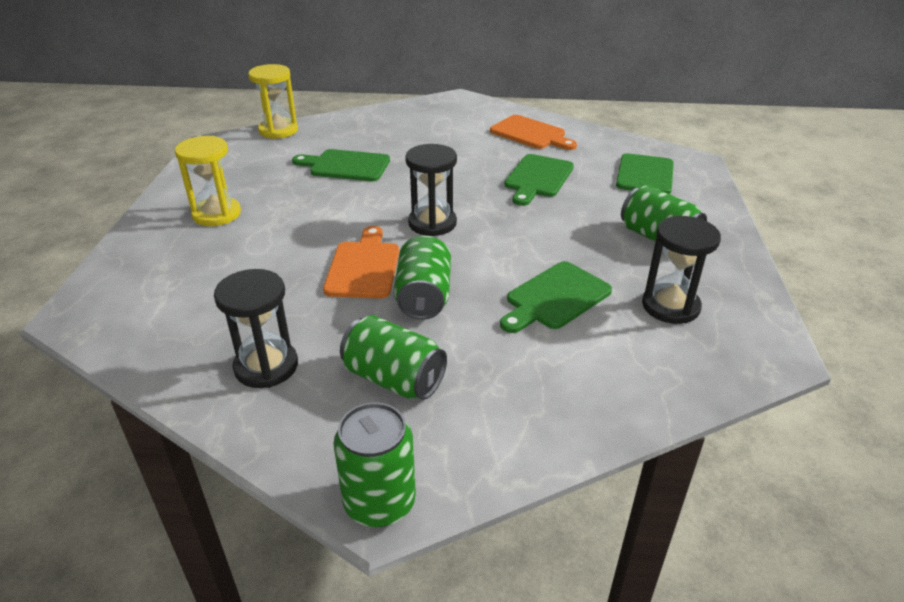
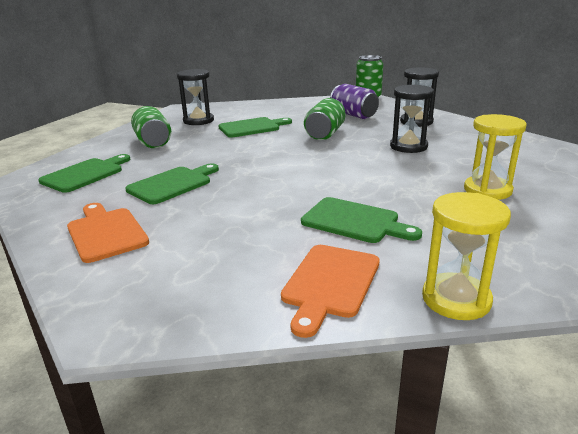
camera: 160 degrees left, 10 degrees down
(363, 267) = (357, 147): orange cutting board -> orange cutting board (330, 283)
(394, 379) = (353, 115): green can -> purple can
(432, 223) = (295, 164): black hourglass -> black hourglass (408, 146)

